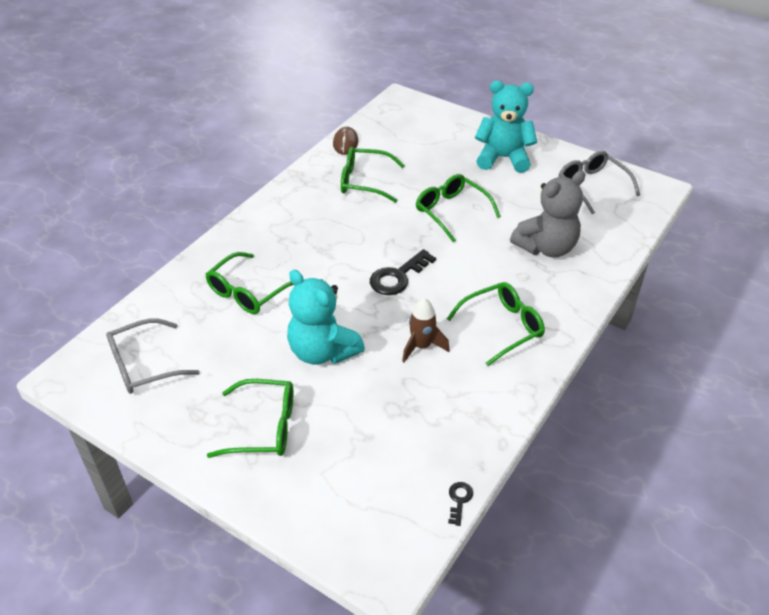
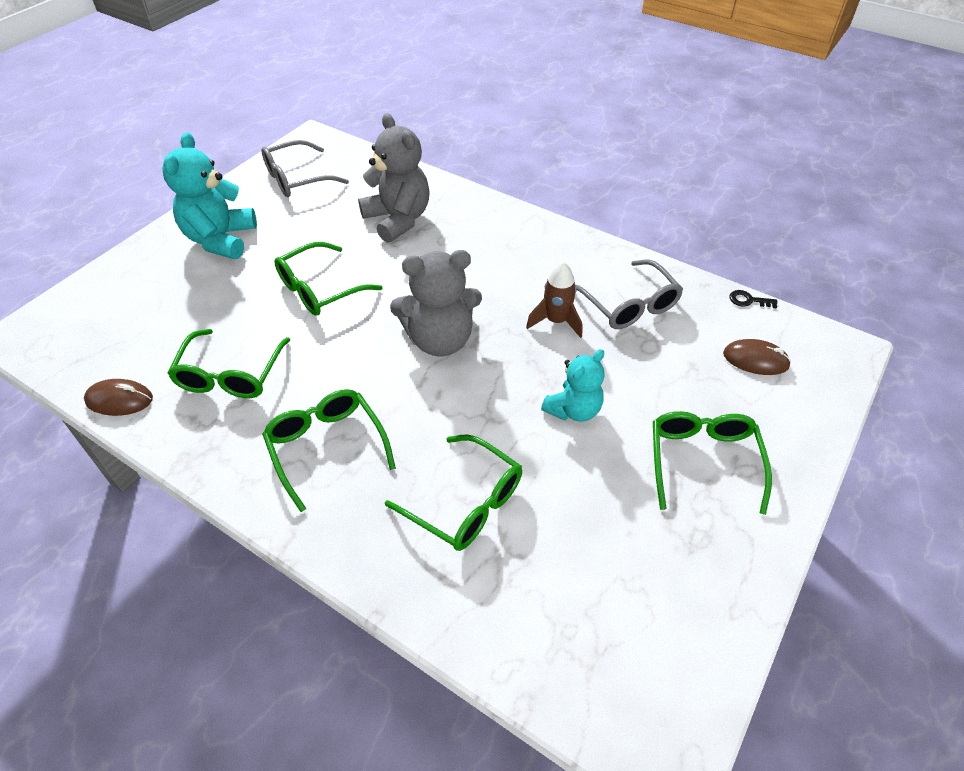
camera: 90 degrees left, 5 degrees up
(144, 365) = (625, 626): grey glasses -> grey glasses (629, 305)
(322, 351) = (573, 410): turquoise teddy bear -> turquoise teddy bear, size x0.63
(374, 488) = (755, 360): none -> brown mouse
(398, 277) = (440, 340): black key -> grey teddy bear
(502, 327) = (522, 259): green glasses -> green glasses (326, 447)

